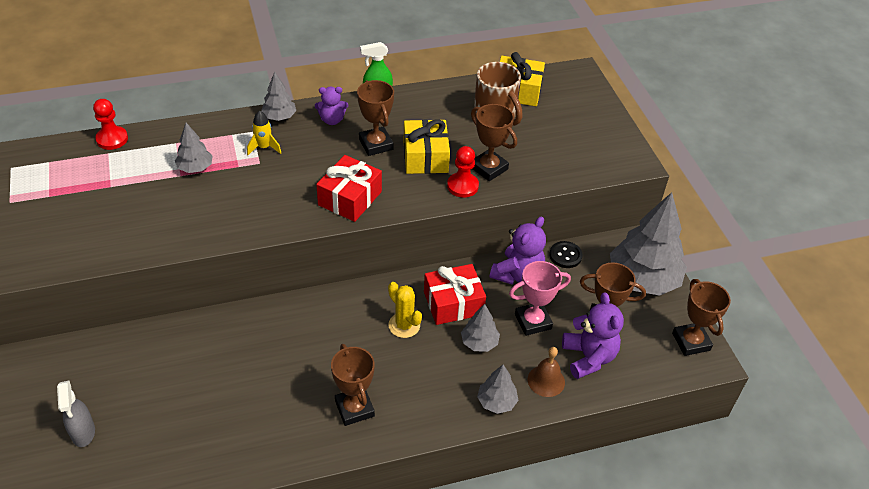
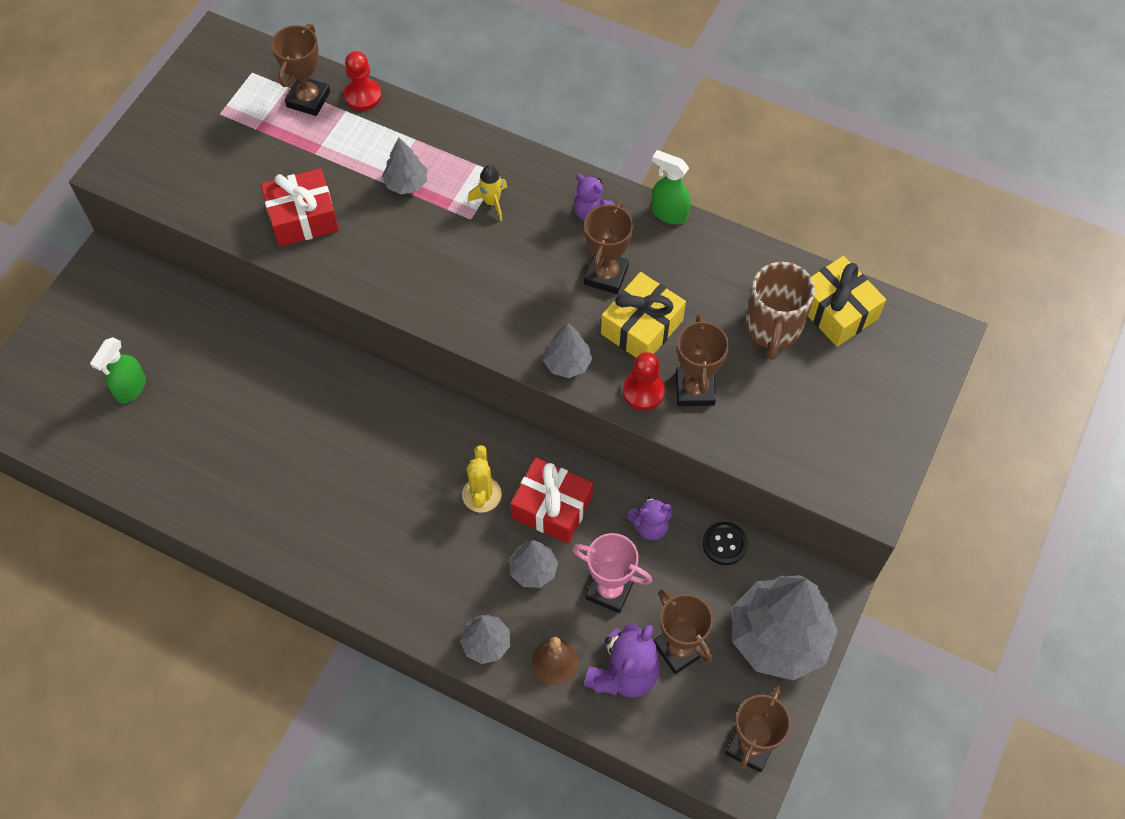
camera: 45 degrees right, 15 degrees up
(83, 433) = (131, 388): grey spray bottle -> green spray bottle
(279, 117) = (542, 173): grey tree -> grey tree (567, 363)
(350, 198) = (516, 324): red gift -> red gift (303, 218)
(354, 408) = (356, 544): brown trophy -> brown trophy (308, 99)
(517, 274) = (650, 526): purple teddy bear -> purple teddy bear, size x0.62

